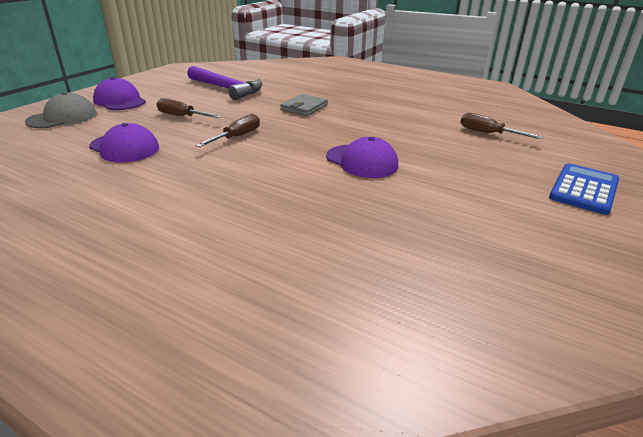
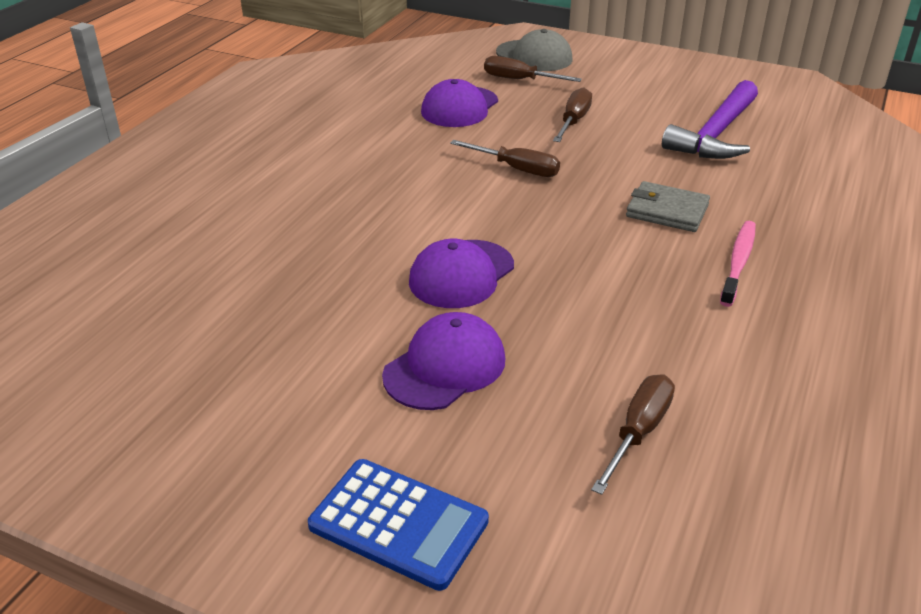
camera: 85 degrees right, 5 degrees up
(99, 125) = (519, 80): none -> brown screwdriver
(120, 101) = (609, 73): purple cap -> purple cap (445, 367)
(355, 101) = (738, 262): none -> pink toothbrush

